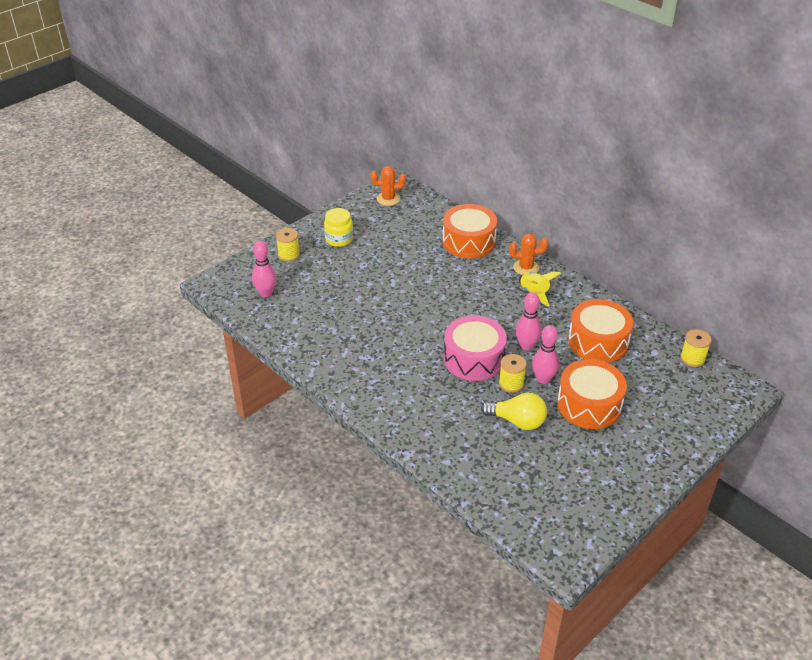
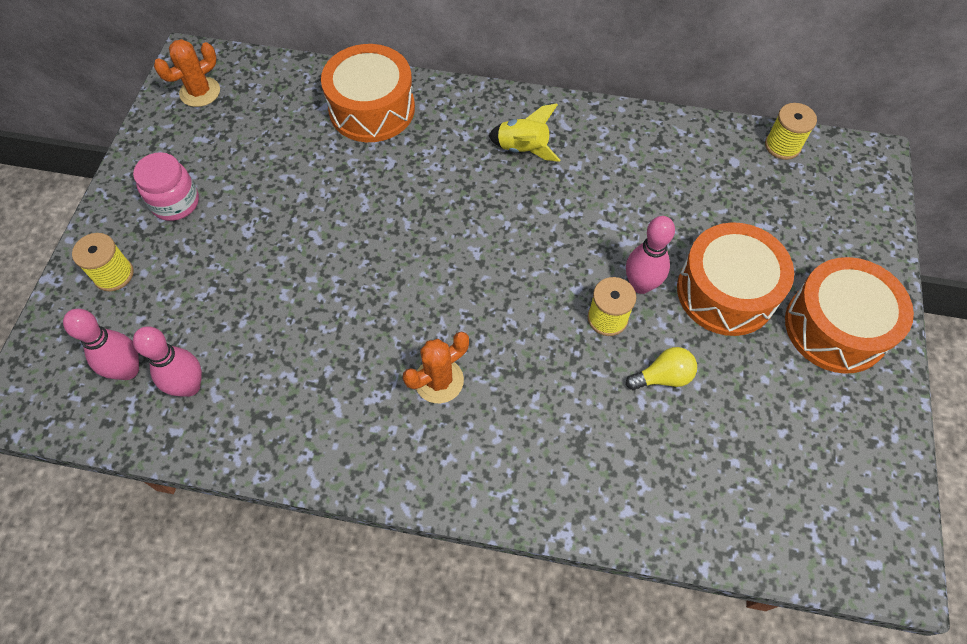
camera: 35 degrees left, 20 degrees up
(339, 239) = (176, 203): yellow jar -> pink jar
(474, 359) = (528, 306): pink drum -> none
(517, 421) = (663, 377): yellow light bulb -> yellow light bulb, size x0.66
(526, 267) = (480, 112): orange cactus -> orange cactus (439, 381)
(526, 346) = (578, 242): pink bowling pin -> pink bowling pin (189, 386)
(598, 341) = (659, 183): orange drum -> orange drum (835, 327)

